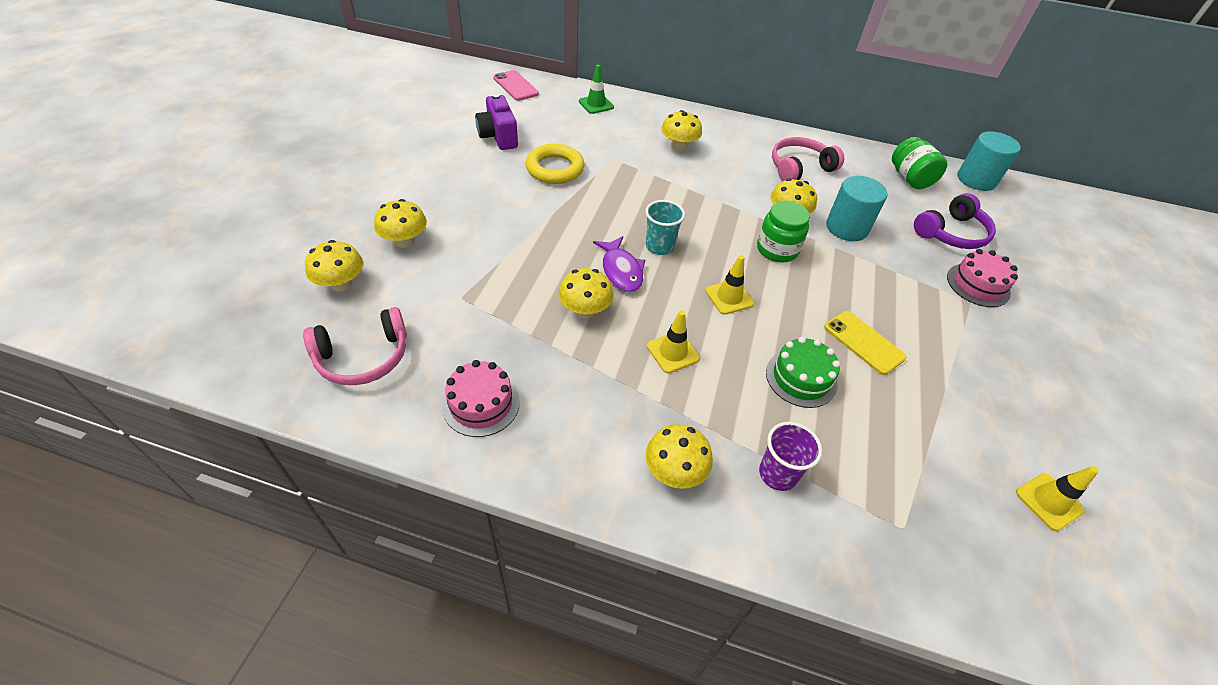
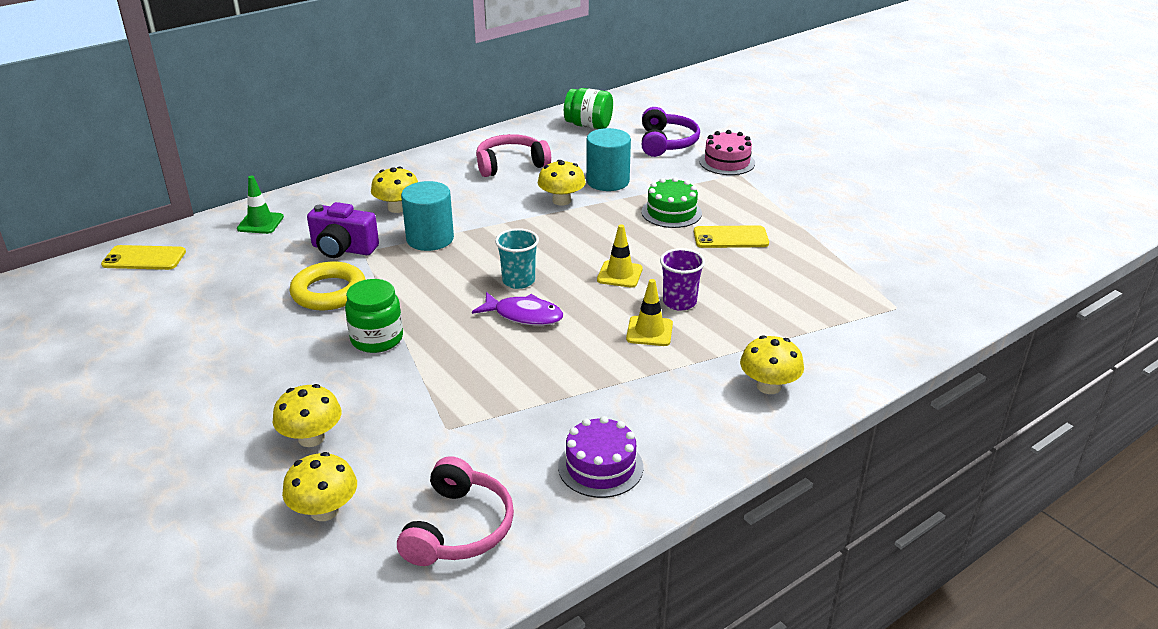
camera: 50 degrees left, 15 degrees down
(481, 404) = (600, 467): pink cake -> purple cake
(498, 136) = (220, 306): purple camera -> purple camera (343, 249)
(515, 86) = (144, 258): pink phone -> yellow phone
(585, 310) = (550, 358): yellow mushroom -> none
(777, 250) = (593, 225): green jar -> green jar (377, 339)
(777, 474) = (812, 338): purple cup -> purple cup (679, 302)
(799, 168) = (510, 164): pink headphones -> pink headphones turned 60 degrees clockwise
(801, 378) = (736, 283): green cake -> green cake (671, 212)
(976, 180) = (624, 101): turquoise cylinder -> turquoise cylinder (430, 239)
(1049, 502) = (921, 241): yellow traffic cone -> none

